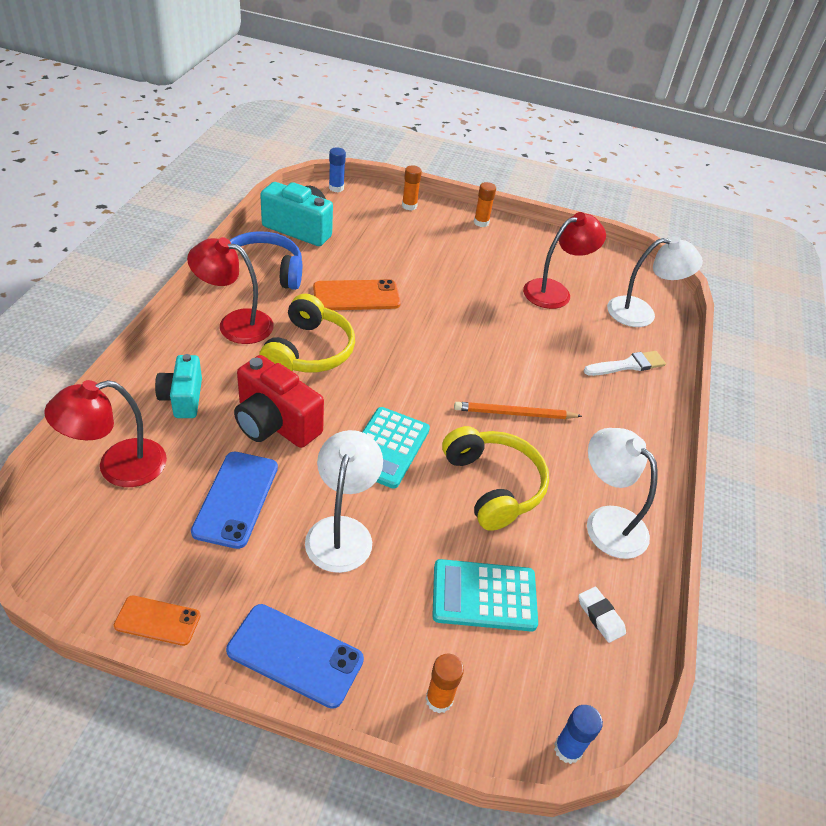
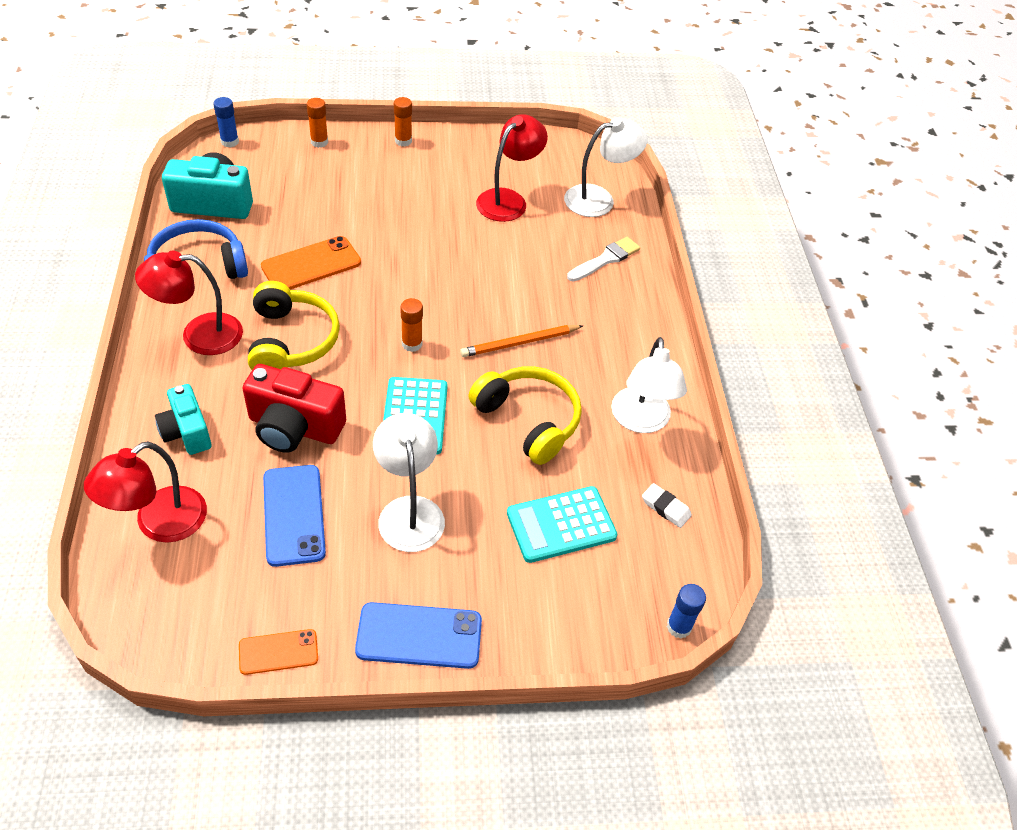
camera: 20 degrees left, 5 degrees up
(439, 699) = (559, 626): orange glue stick -> orange glue stick (412, 344)
(607, 522) = (641, 421): white lamp -> white lamp turned 120 degrees counterclockwise

